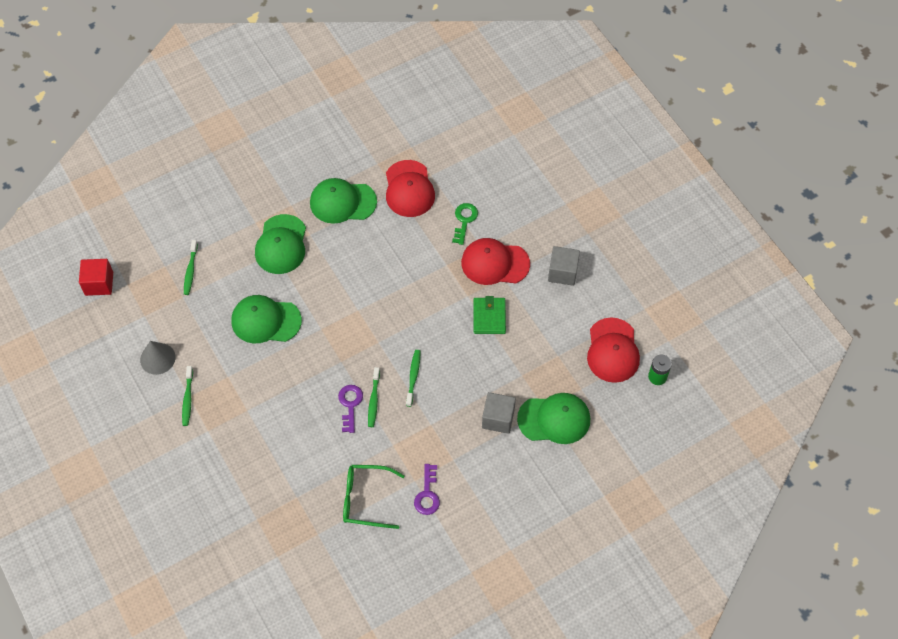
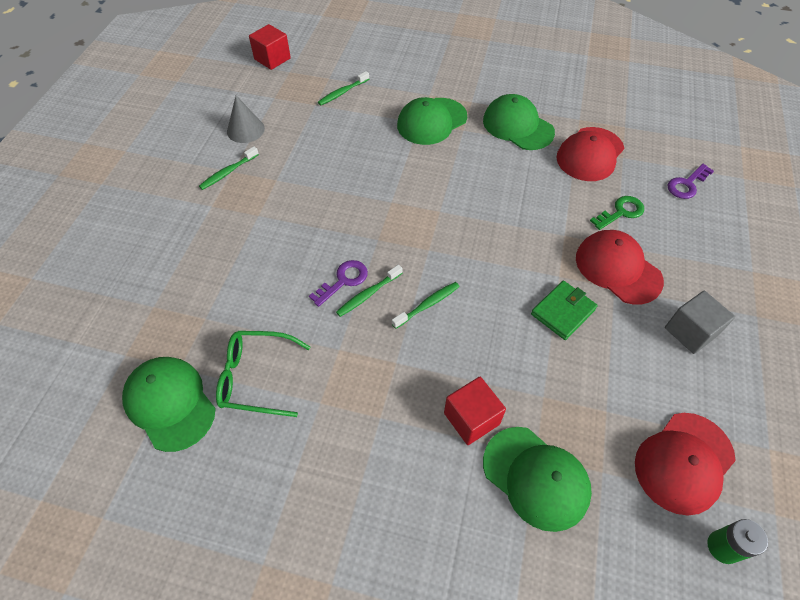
camera: 45 degrees right, 5 degrees down
(266, 321) = (354, 163): green cap -> green cap (170, 403)
(366, 499) = (257, 377): green glasses -> green glasses turned 45 degrees counterclockwise
(427, 494) = (316, 429): purple key -> purple key (686, 184)
(498, 418) = (471, 418): grey cube -> red cube

